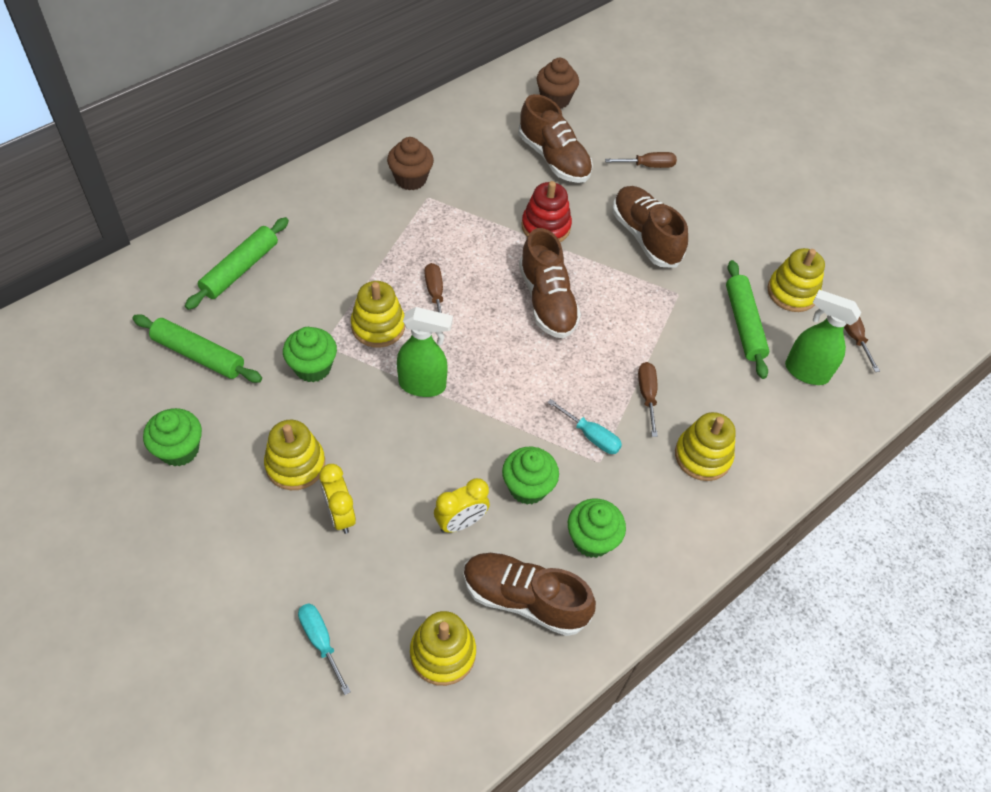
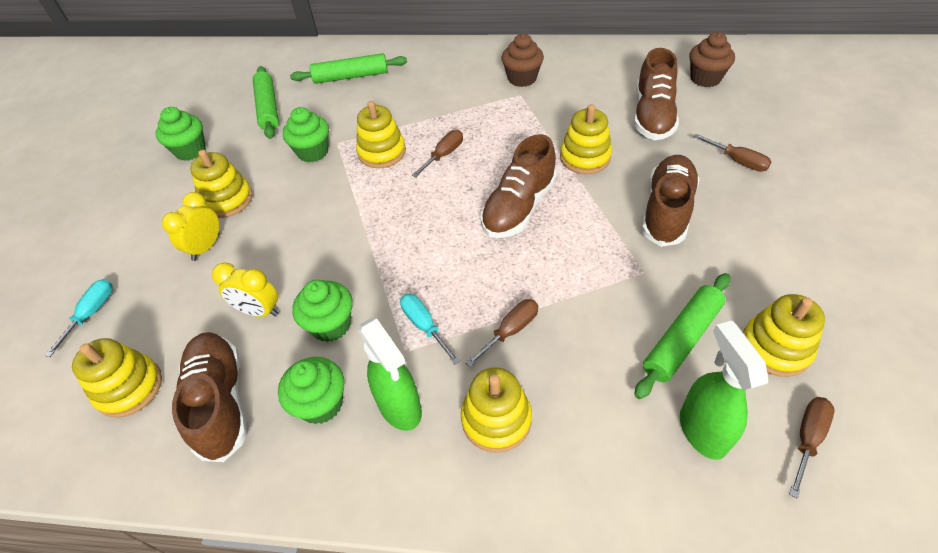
camera: 55 degrees right, 5 degrees down
(423, 385) = (359, 205): green spray bottle -> green spray bottle (400, 408)
(546, 227) = (585, 157): red stacking toy -> yellow stacking toy
(591, 436) = (424, 326): turquoise screwdriver -> turquoise screwdriver turned 150 degrees clockwise

